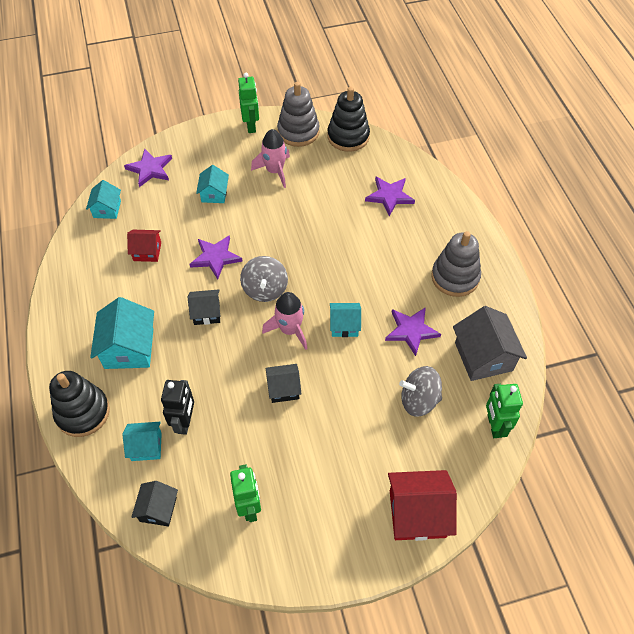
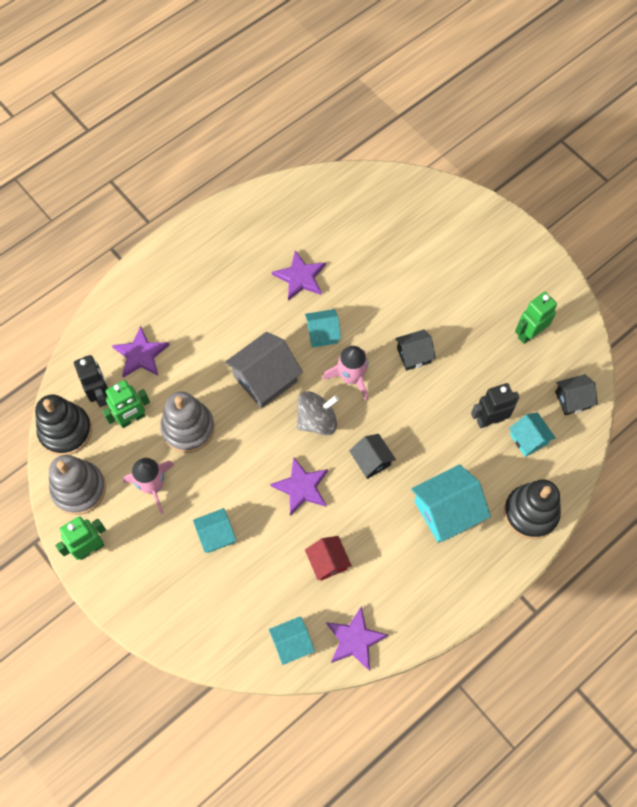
camera: 115 degrees left, 10 degrees up
(150, 169) = (210, 630): purple star -> purple star (355, 640)
(284, 389) = (413, 355): black house -> black house turned 75 degrees counterclockwise
(344, 325) = (322, 333): turquoise house -> turquoise house turned 75 degrees counterclockwise
(367, 163) = (100, 394): none -> black robot
(417, 513) = (465, 217): red house -> none
(419, 400) = (367, 248): grey spinning top -> none
(455, 277) = (221, 262): grey stacking toy -> grey stacking toy (188, 428)
(483, 356) = (298, 214): grey house -> grey house (265, 379)
(494, 426) = (361, 188): green robot -> green robot (132, 419)

